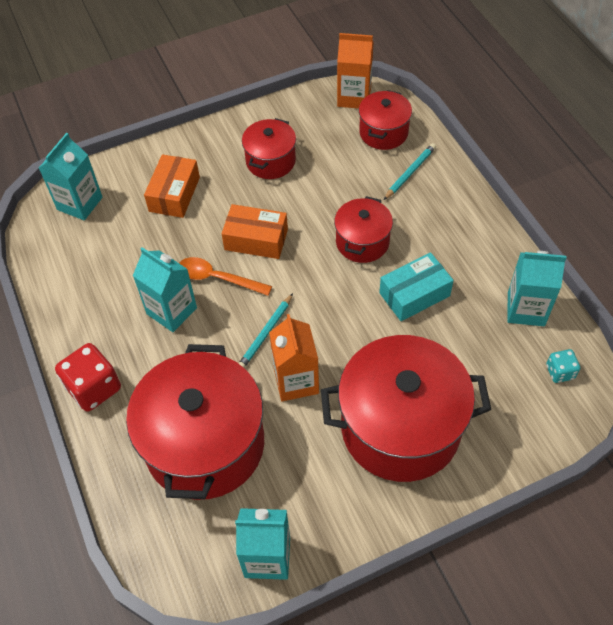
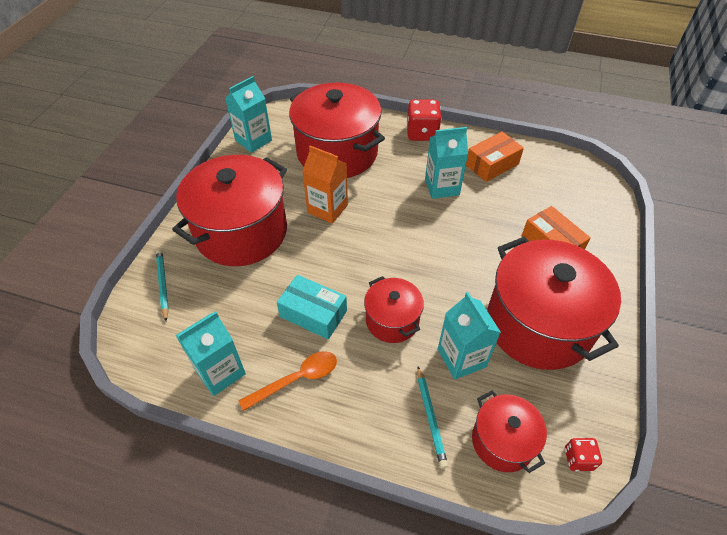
camera: 130 degrees right, 5 degrees down
(80, 203) = (586, 193): turquoise carton -> turquoise carton (461, 358)
(217, 278) = (445, 221): orange spoon -> orange spoon (296, 379)
(256, 240) = (459, 261): orange box -> orange box (492, 164)
(265, 334) = (376, 217): turquoise pencil -> turquoise pencil (163, 284)
(270, 161) = (538, 324): red pot -> red pot, size x1.94
(354, 97) = (578, 459): orange carton -> red dice
(414, 294) = (313, 314): turquoise box -> turquoise box turned 75 degrees counterclockwise
(560, 372) = (159, 344): turquoise dice -> none

